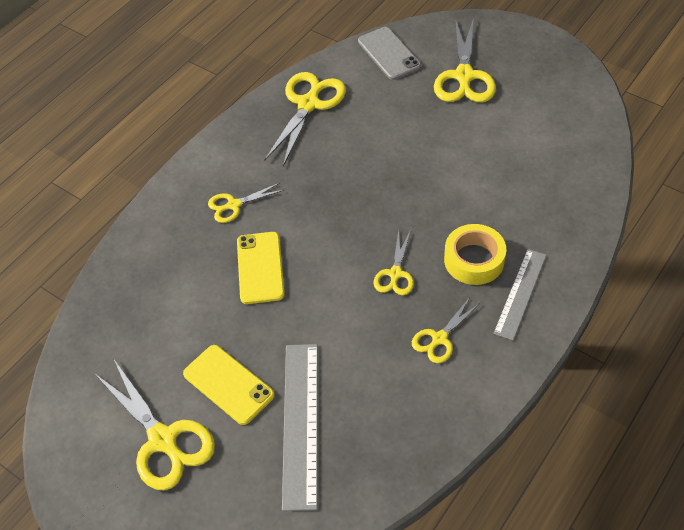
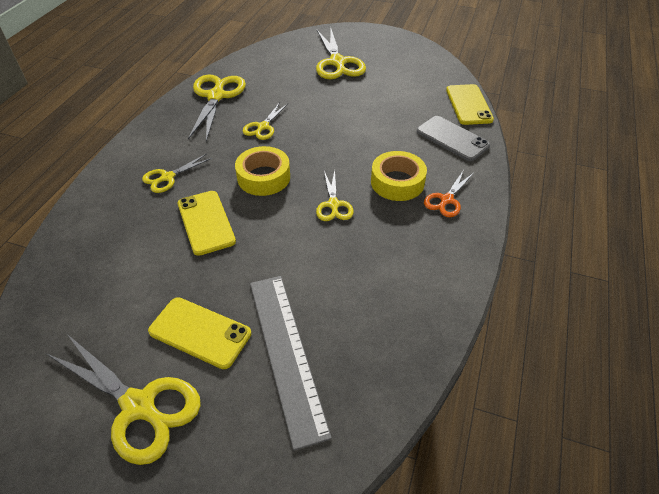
camera: 20 degrees left, 5 degrees down
(332, 225) = (263, 177): none -> yellow tape
(389, 53) = (272, 56): grey phone -> grey phone (452, 138)
(439, 338) = (393, 248): yellow scissors -> yellow scissors (263, 127)
(520, 293) = (446, 200): grey ruler -> orange scissors
(602, 169) = (469, 105): none -> yellow phone

